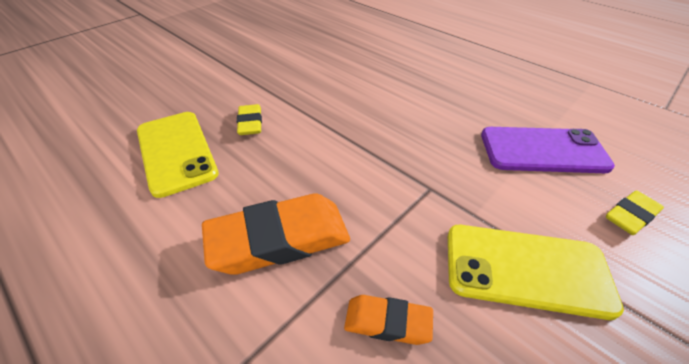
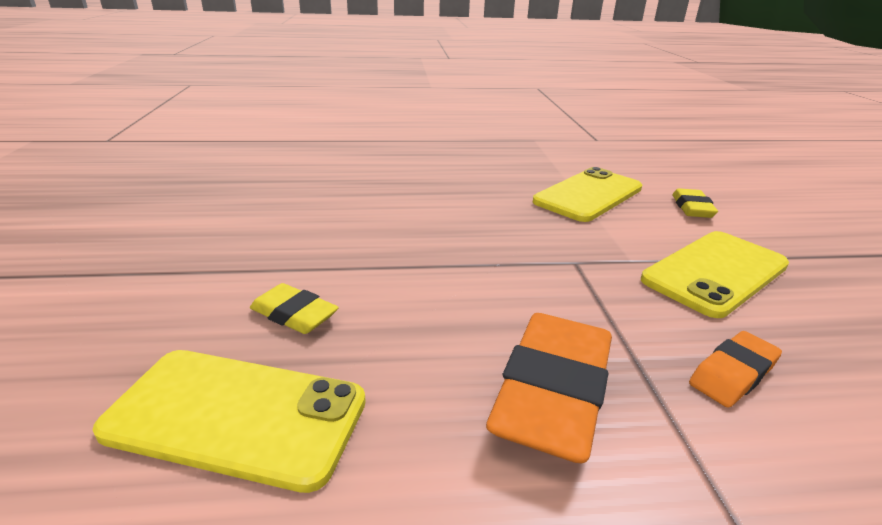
camera: 50 degrees left, 15 degrees down
(543, 150) = (588, 195): purple phone -> yellow phone

